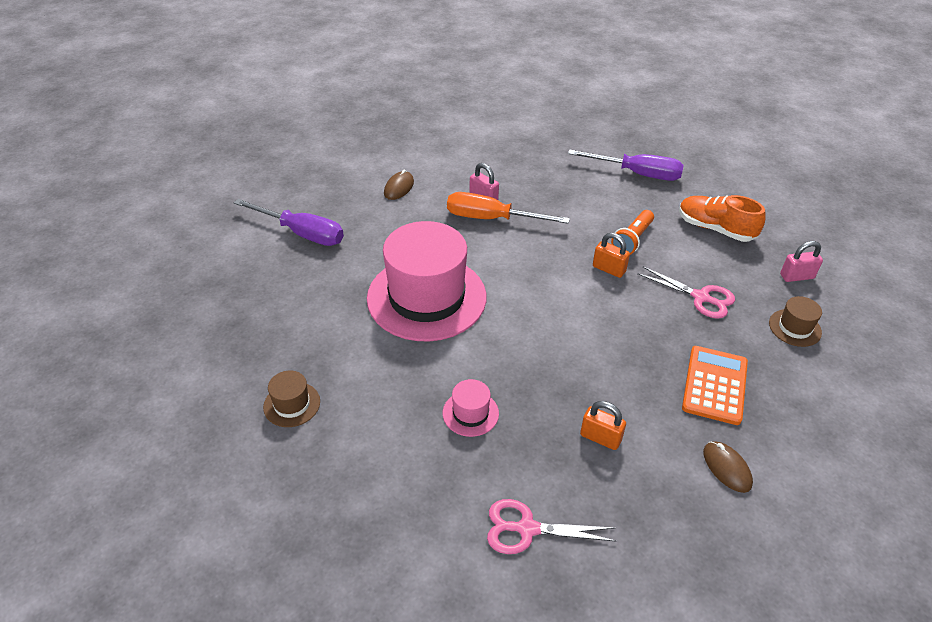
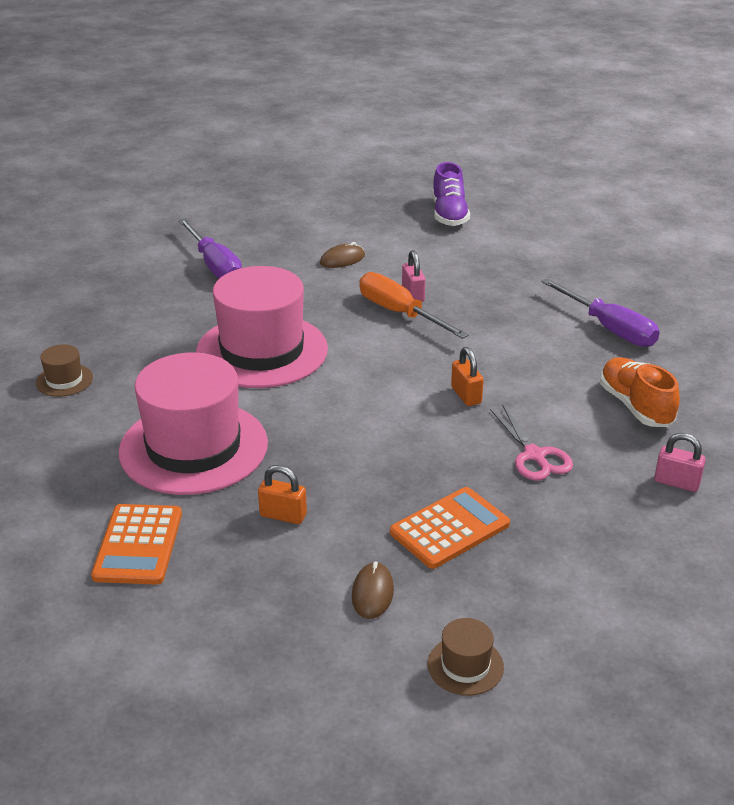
camera: 35 degrees right, 10 degrees down
(435, 118) = (449, 215): none -> purple shoe
(470, 413) = (193, 447): pink hat -> pink hat, size x2.43
(527, 529) = (138, 545): pink scissors -> orange calculator
(600, 437) = (283, 515): orange padlock -> orange padlock turned 45 degrees counterclockwise
(632, 240) = (524, 381): orange flashlight -> none
(795, 328) = (608, 523): brown hat -> brown hat (465, 665)

